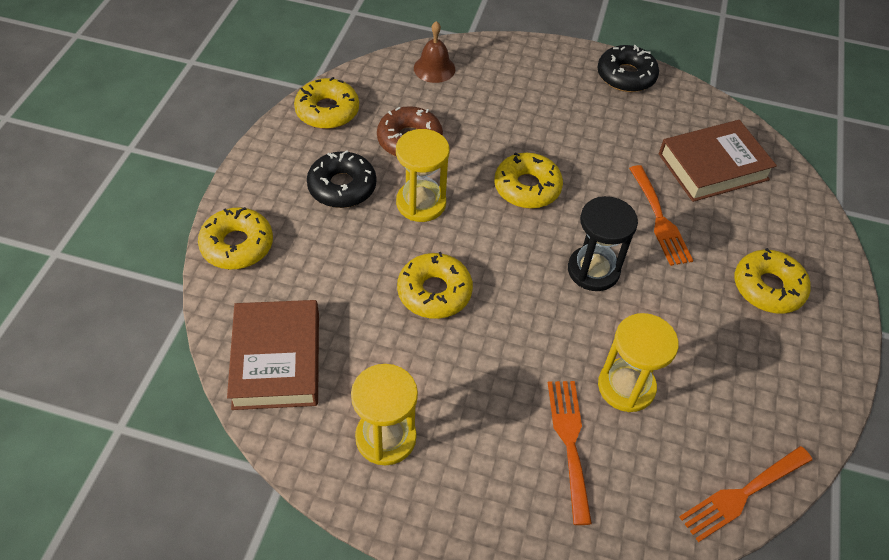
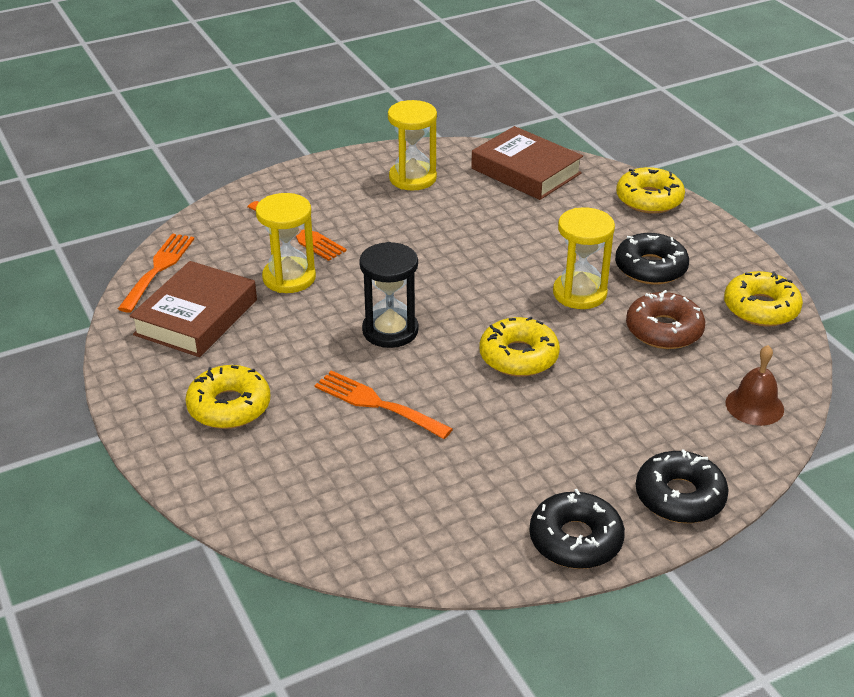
camera: 140 degrees right, 15 degrees down
(434, 292) = (486, 251): yellow donut -> none
(545, 59) = (679, 497): none -> black donut
(713, 167) = (375, 491): brown book -> brown book (196, 317)

